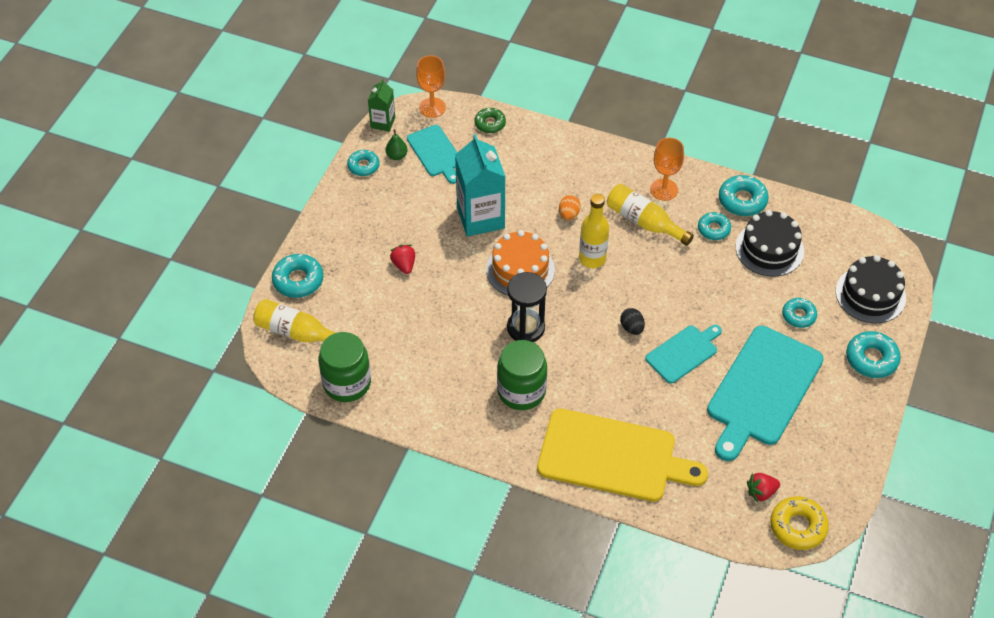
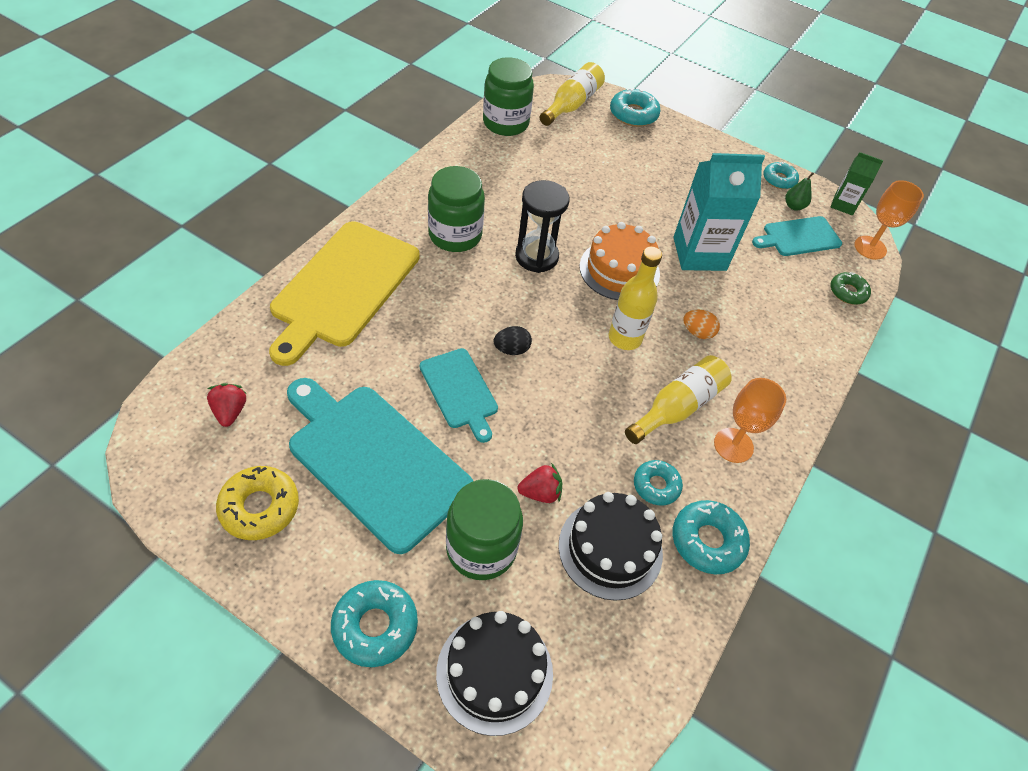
camera: 95 degrees right, 0 degrees up
(404, 265) = (640, 184): red strawberry -> red strawberry (540, 492)
(798, 315) = (481, 548): turquoise donut -> green jar
(798, 527) = (164, 435): yellow donut -> yellow donut (260, 507)

